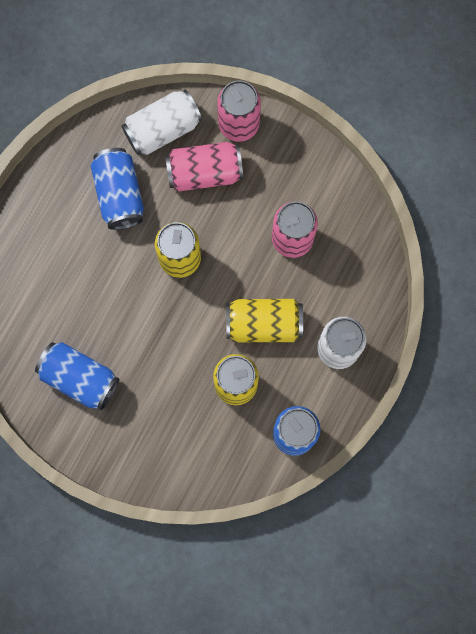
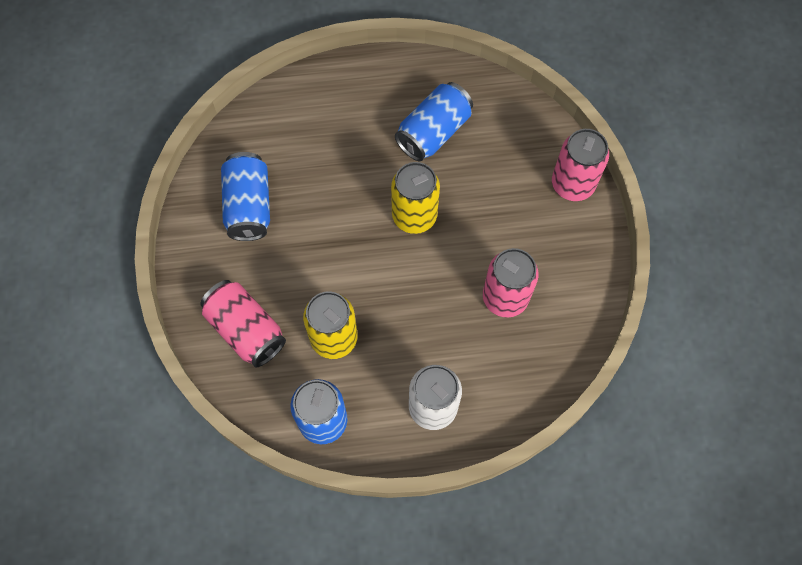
camera: 55 degrees right, 10 degrees down
(163, 130) = (517, 128): white can -> none
(204, 173) = (506, 185): pink can -> pink can (246, 330)
(263, 324) = (407, 325): yellow can -> none

